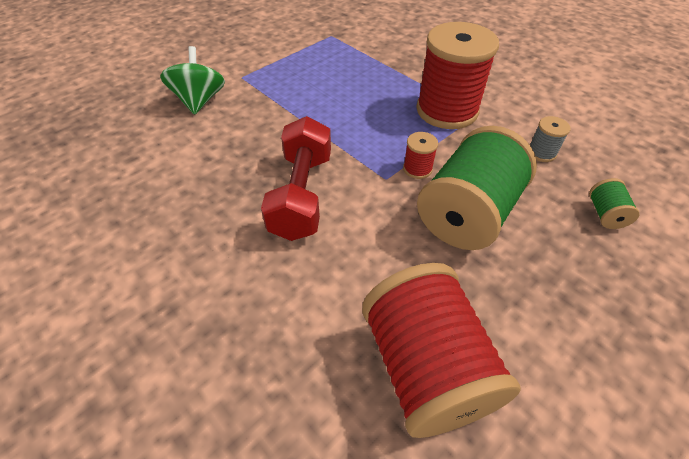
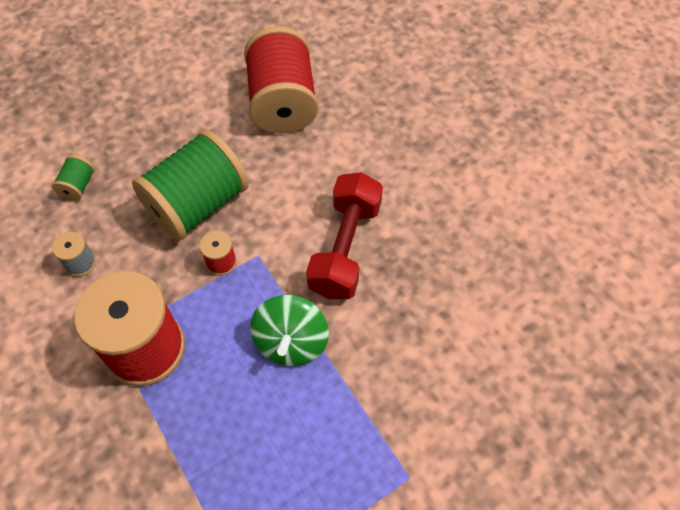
camera: 170 degrees left, 10 degrees up
(199, 101) = (465, 424): green spinning top -> green spinning top (291, 342)

